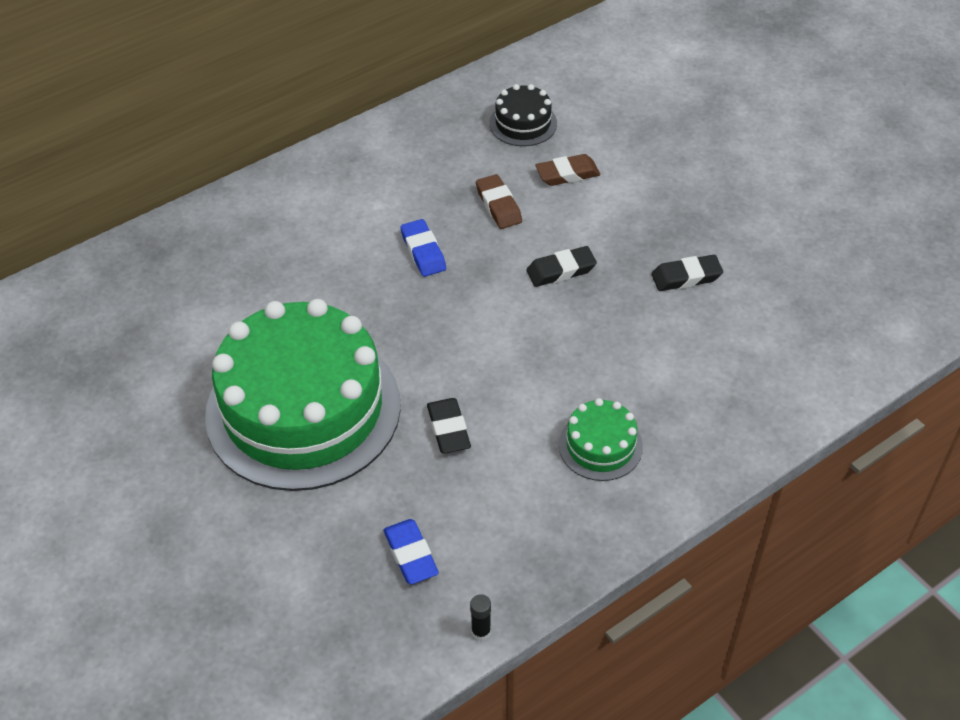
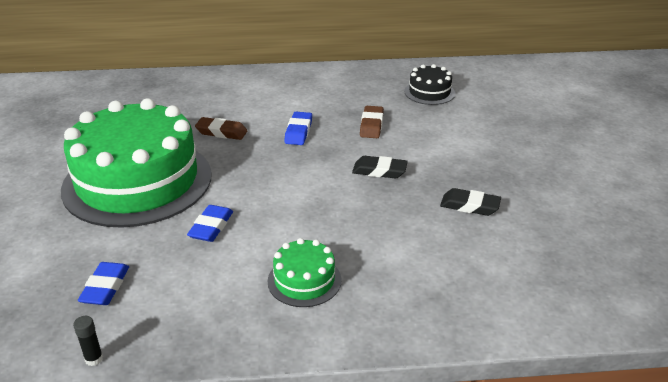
camera: 30 degrees right, 15 degrees down
(448, 429) = (211, 227): black eraser -> blue eraser
(567, 174) = (435, 124): brown eraser -> brown eraser (221, 132)

